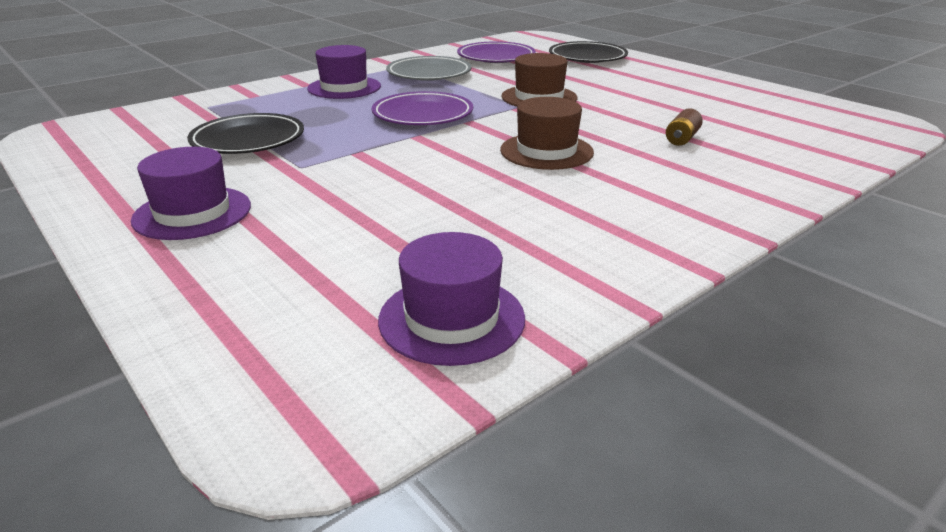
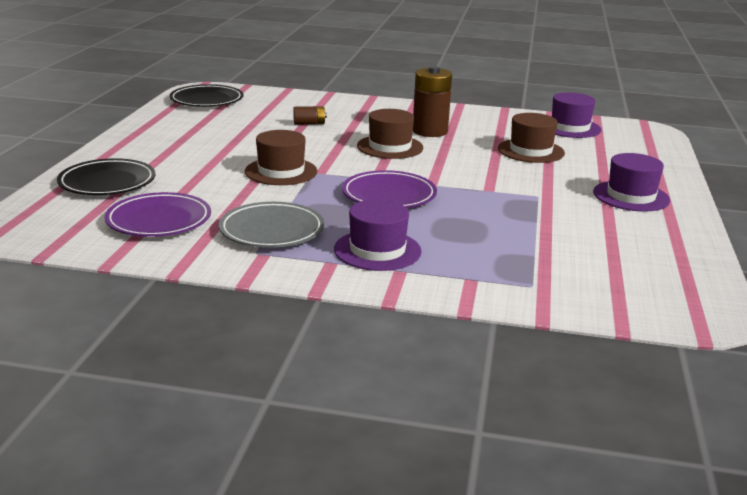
camera: 130 degrees left, 5 degrees down
(248, 140) = (543, 230): black plate -> black plate (207, 100)
(411, 224) = (531, 151): none -> brown hat
(577, 191) = (430, 131): none -> brown battery

